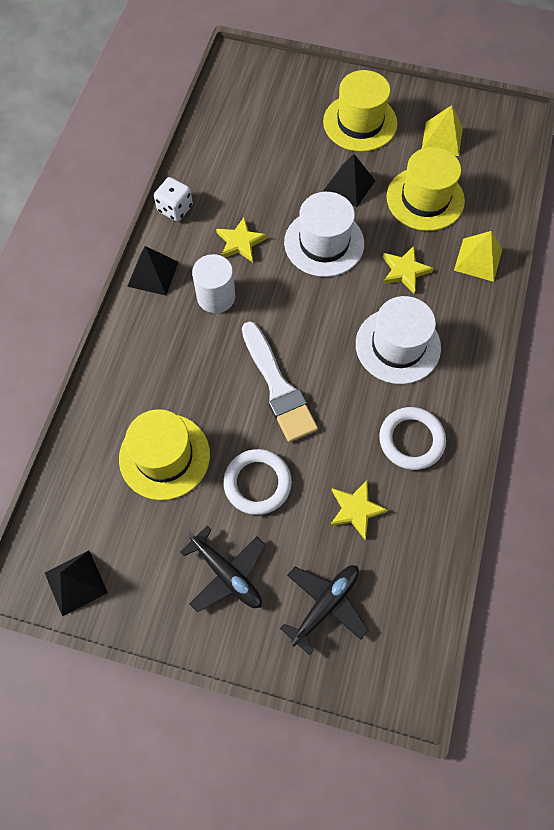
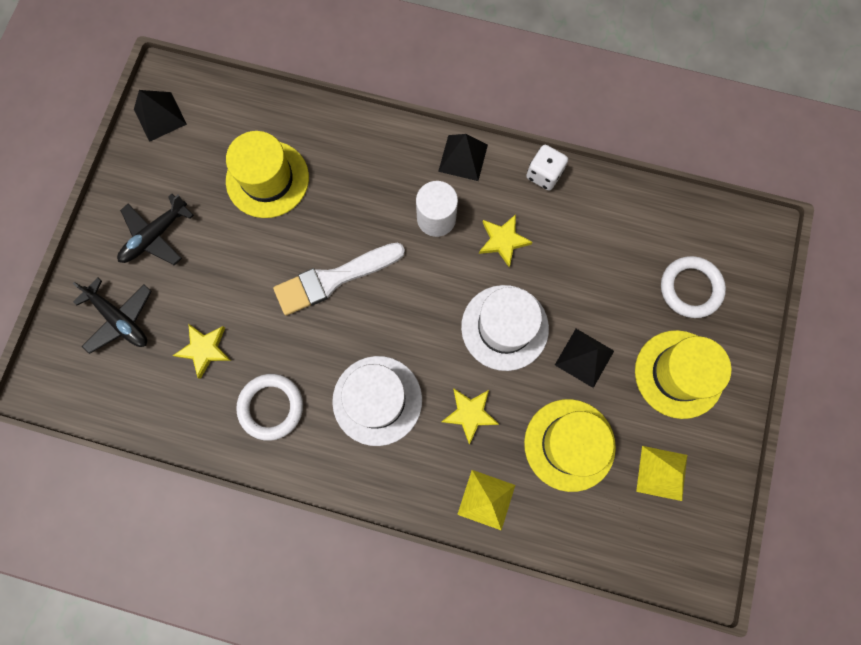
camera: 90 degrees right, 10 degrees up
(257, 483) = (236, 260): white ring -> white ring (690, 288)

